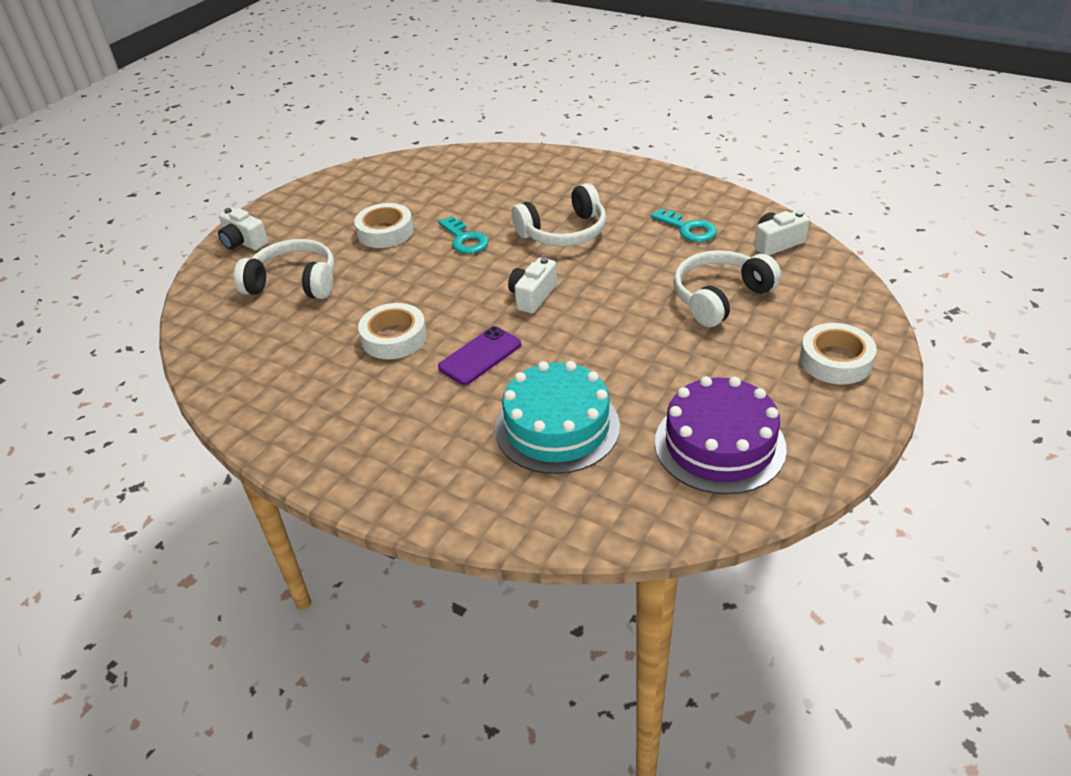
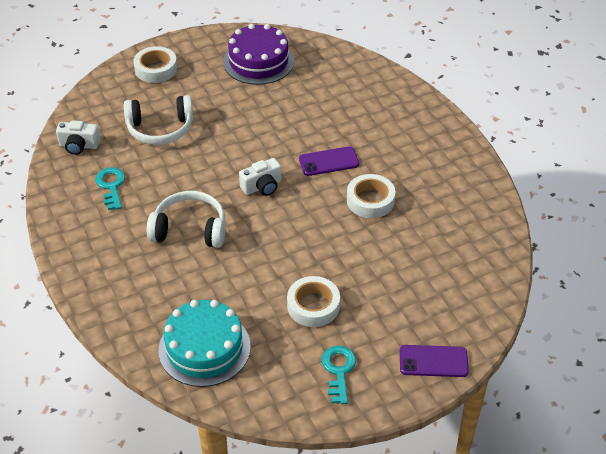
camera: 150 degrees left, 5 degrees up
(243, 242) = (433, 361): white camera -> purple phone
(294, 283) = (412, 287): white headphones -> none
(465, 239) = (262, 262): turquoise key -> turquoise key (338, 370)
(557, 427) = (323, 103): turquoise cake -> turquoise cake (204, 348)

